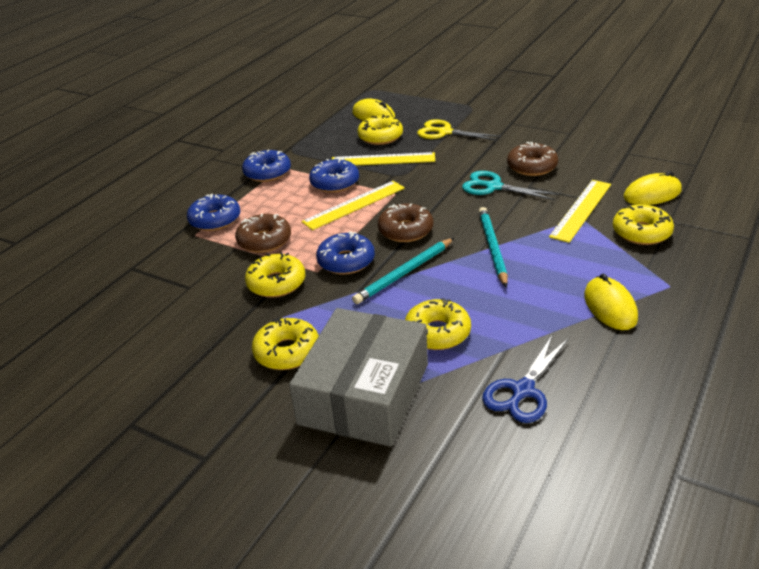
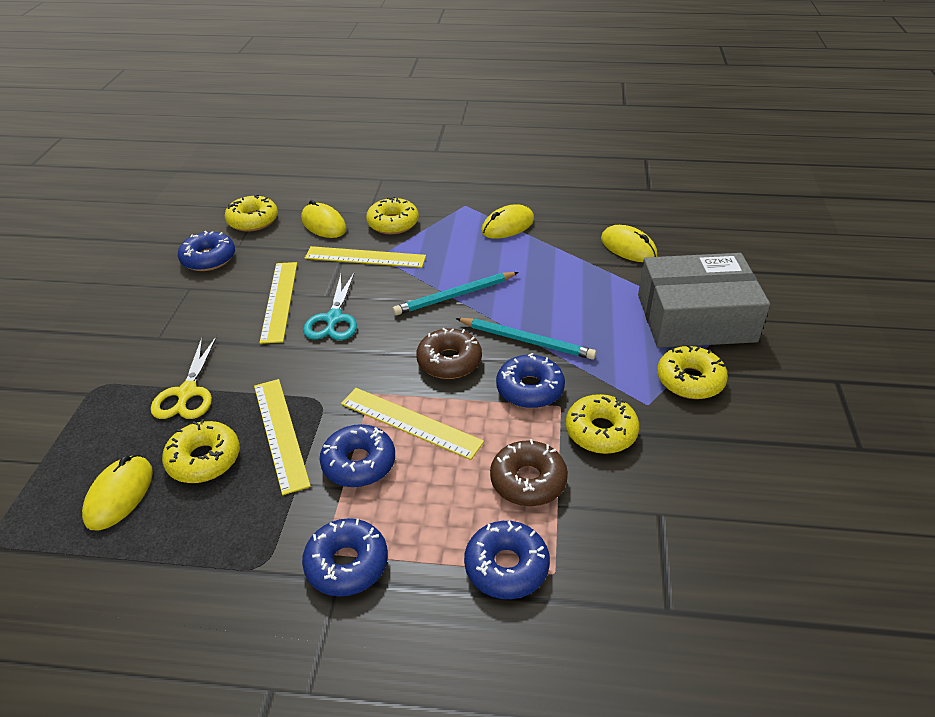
camera: 115 degrees left, 5 degrees up
(437, 332) = (597, 299): yellow donut -> yellow donut (253, 221)
(523, 390) = (628, 248): blue scissors -> yellow mouse
(532, 166) = (280, 301): brown donut -> yellow ruler
(610, 140) = (208, 259): none -> blue donut

